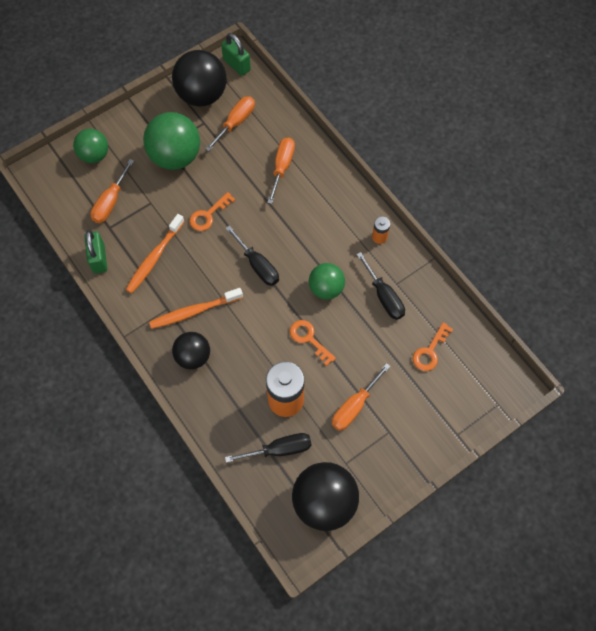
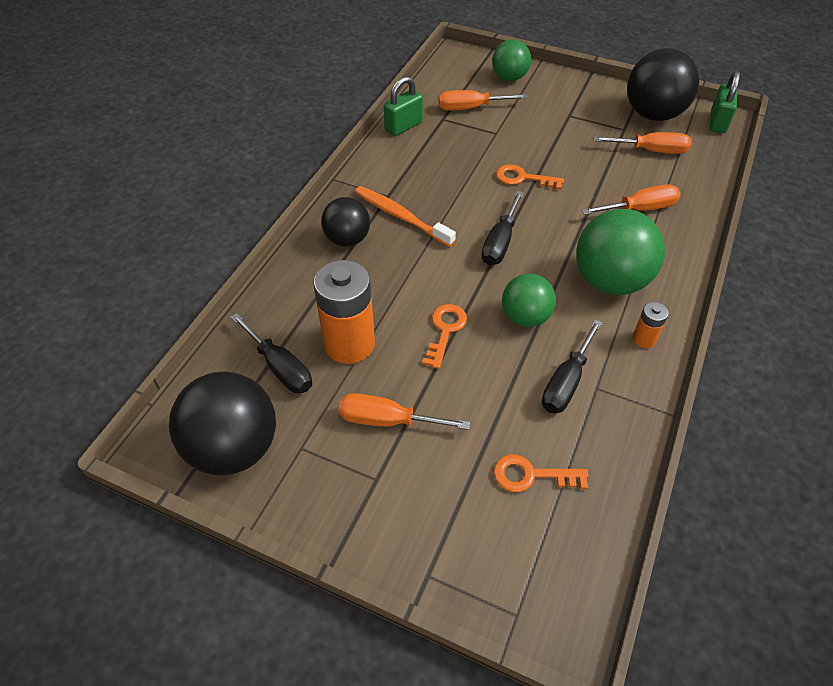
camera: 60 degrees right, 15 degrees down
(154, 258) = (437, 162): orange toothbrush -> none
(175, 156) = (564, 127): green ball -> green ball (610, 281)

